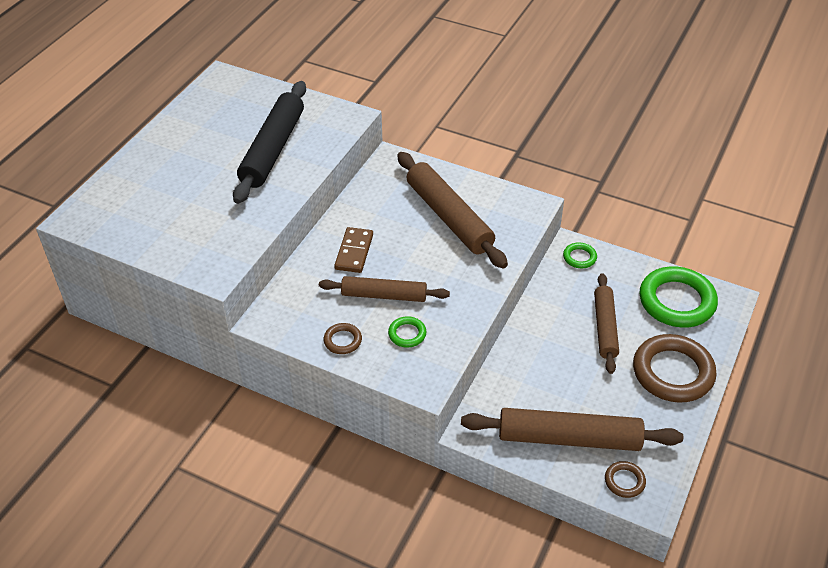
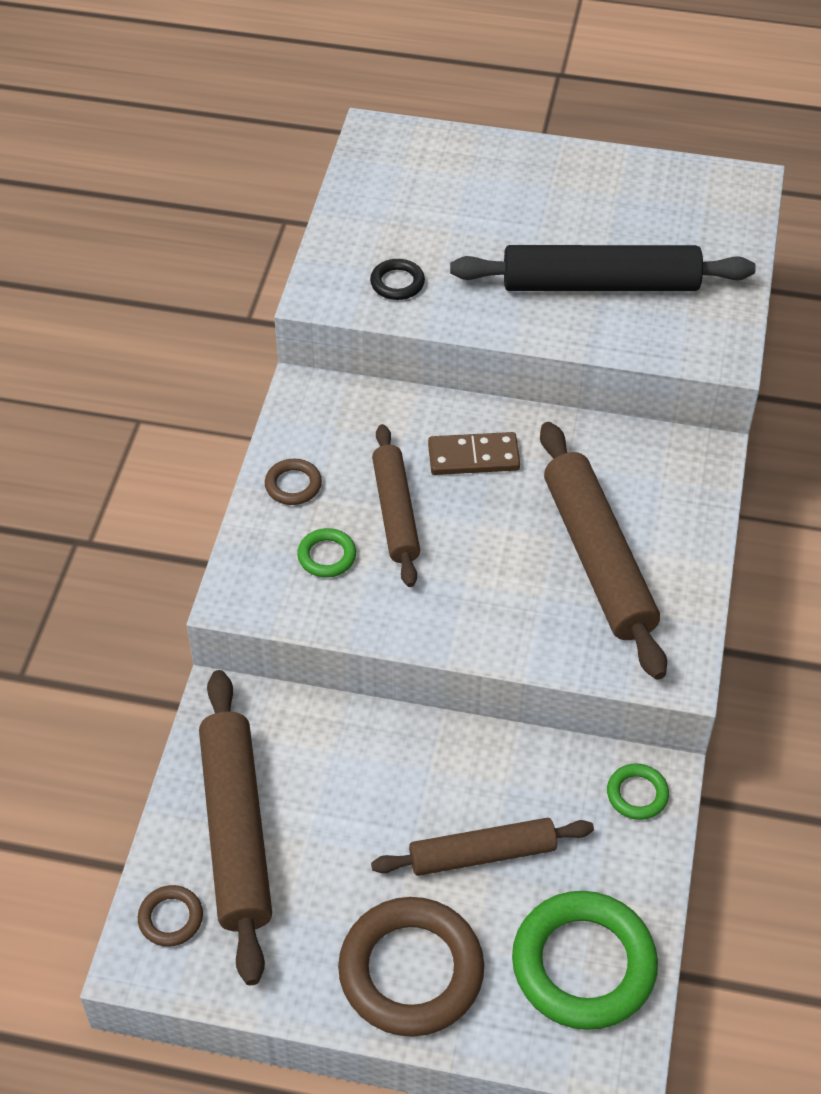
camera: 75 degrees right, 5 degrees up
(224, 235) = (397, 283): none -> black ring
(449, 217) = (597, 558): brown rolling pin -> brown rolling pin turned 60 degrees counterclockwise

